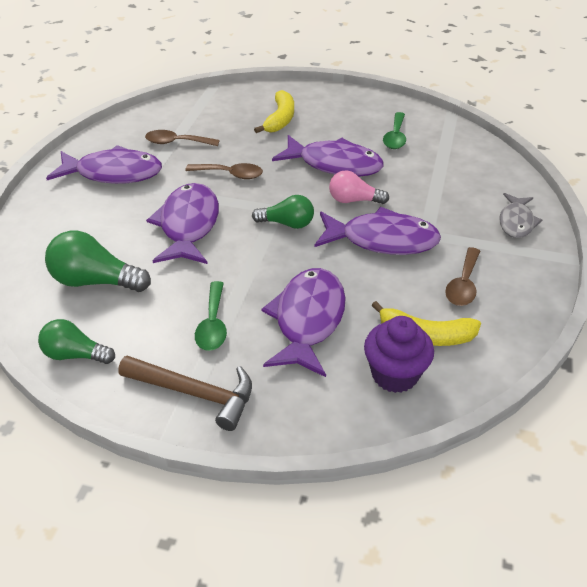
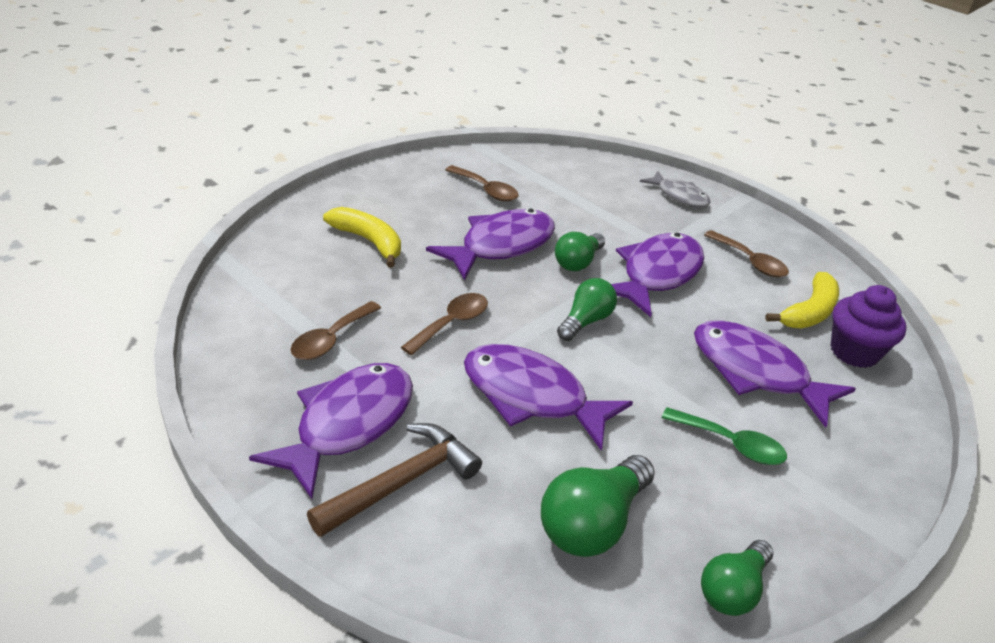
camera: 65 degrees left, 5 degrees down
(195, 393) = (837, 499): brown hammer -> brown hammer (401, 482)
(354, 200) = (577, 262): pink light bulb -> green light bulb
(395, 137) = (486, 190): green spoon -> brown spoon

